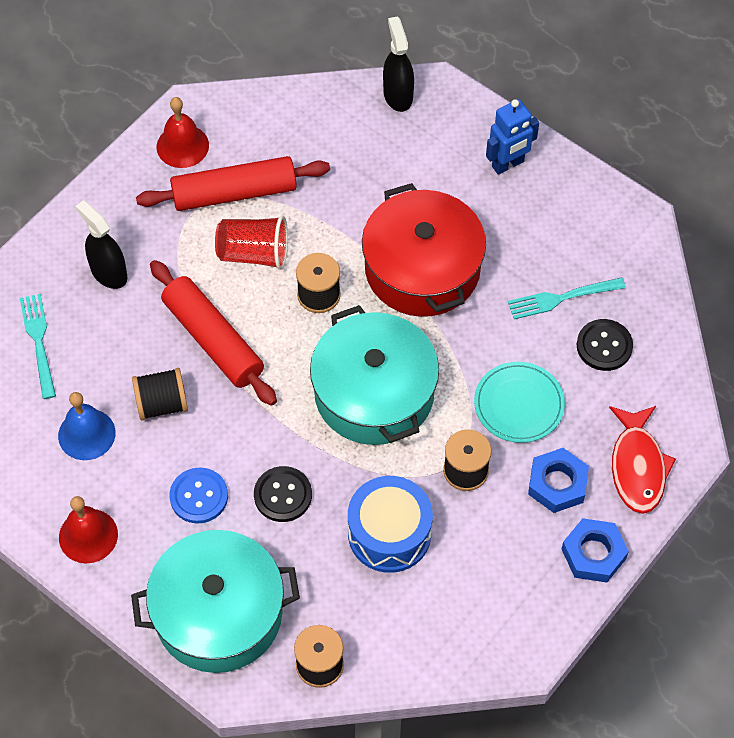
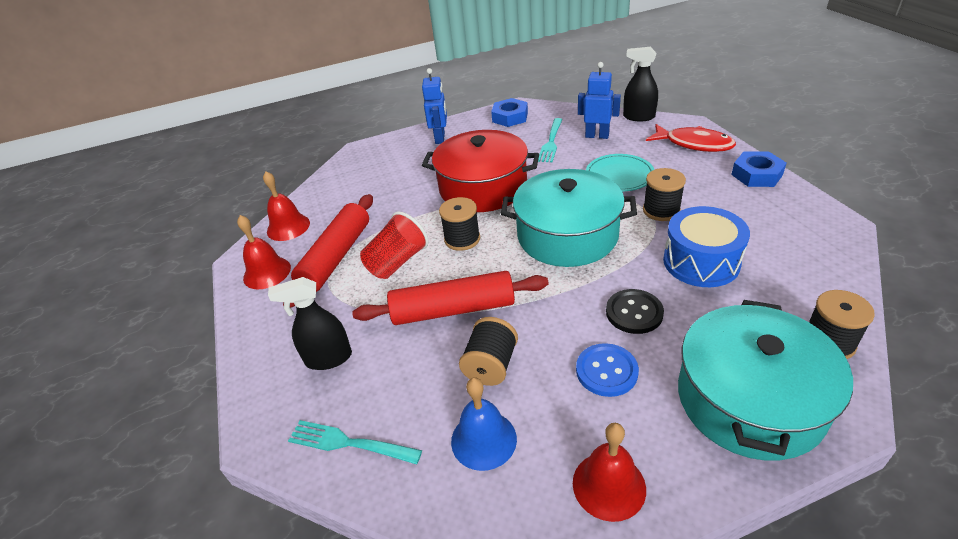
camera: 55 degrees left, 20 degrees down
(257, 114) = (288, 227): none -> red bell
(398, 95) = (347, 165): black spray bottle -> black spray bottle (638, 117)
(557, 484) = (692, 175): blue nut -> blue nut (510, 117)
(604, 346) = (597, 136): black button -> blue robot

